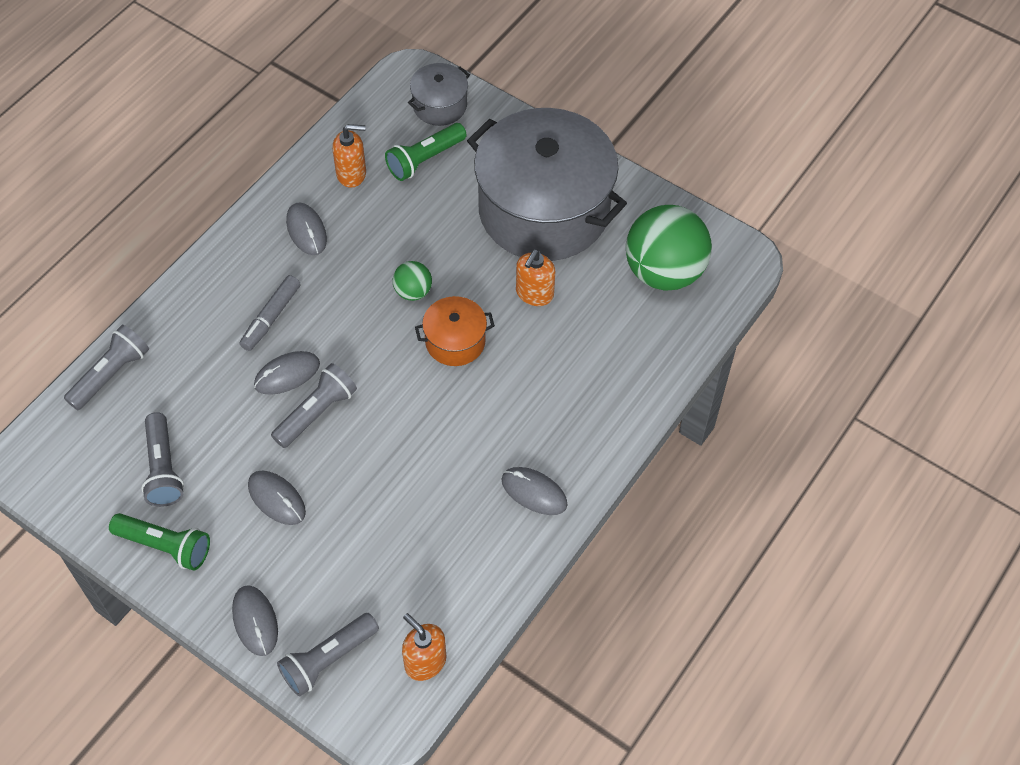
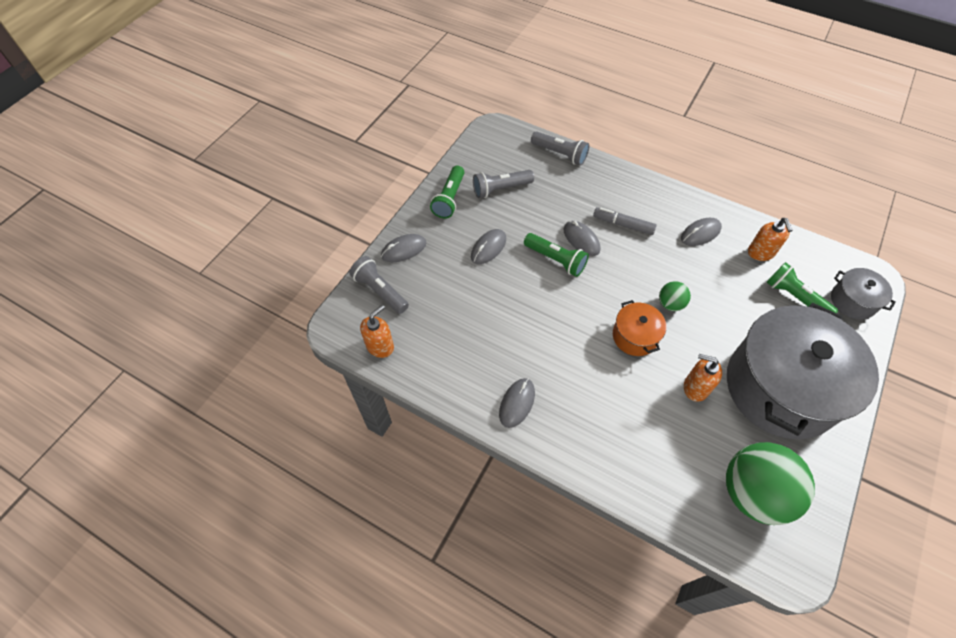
camera: 85 degrees right, 0 degrees up
(316, 412) = (556, 260): grey flashlight -> green flashlight

